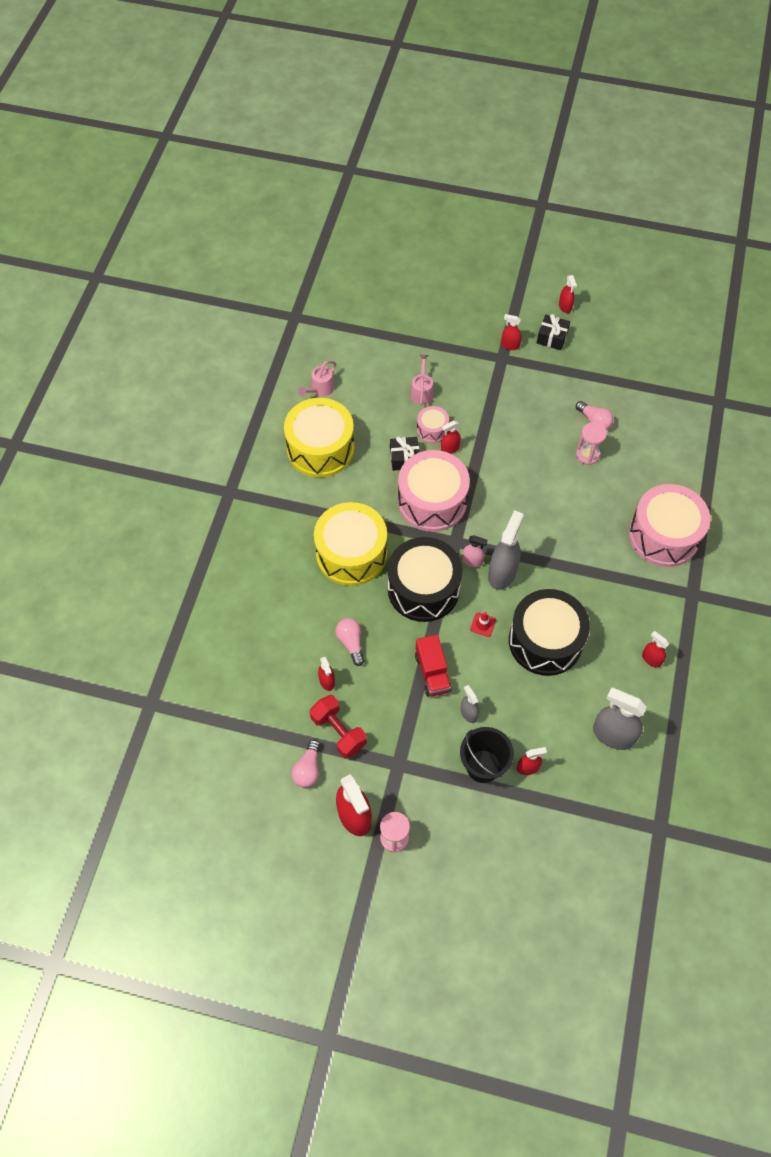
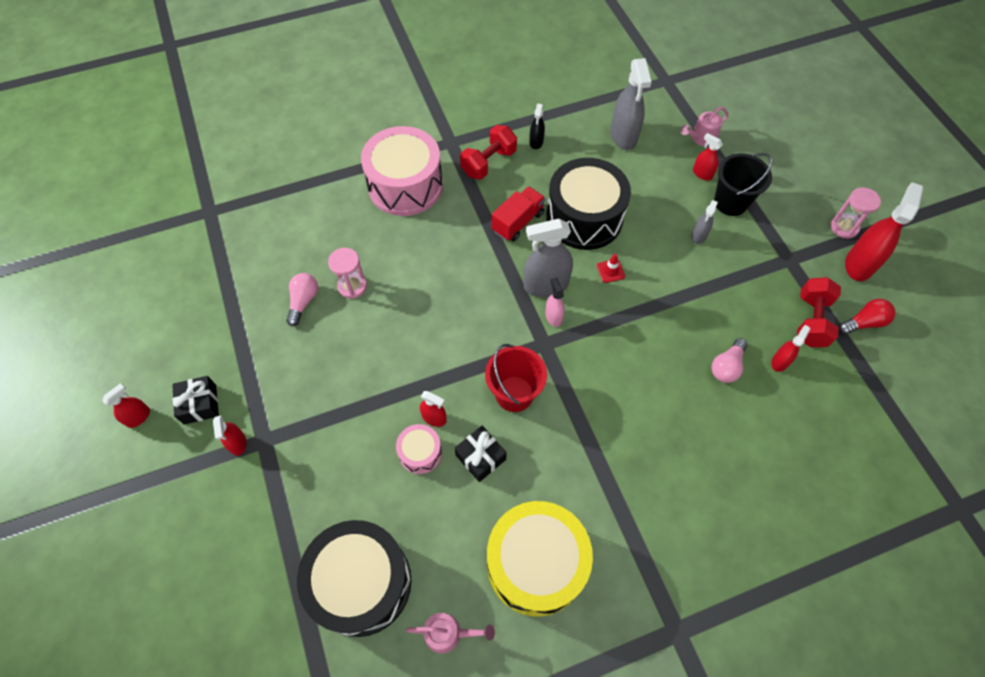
camera: 125 degrees left, 0 degrees up
(308, 769) = (864, 322): pink light bulb -> red light bulb
(351, 554) = (638, 431): yellow drum -> none
(422, 392) = (372, 500): pink watering can -> pink watering can (701, 138)
(423, 589) = (618, 340): black drum -> black drum (361, 582)
(432, 501) = (514, 394): pink drum -> red bucket
(432, 672) = (690, 282): red truck -> red truck (518, 222)
(650, 608) = (488, 163): none -> red dumbbell
(651, 659) = (536, 142): red spray bottle -> black spray bottle

